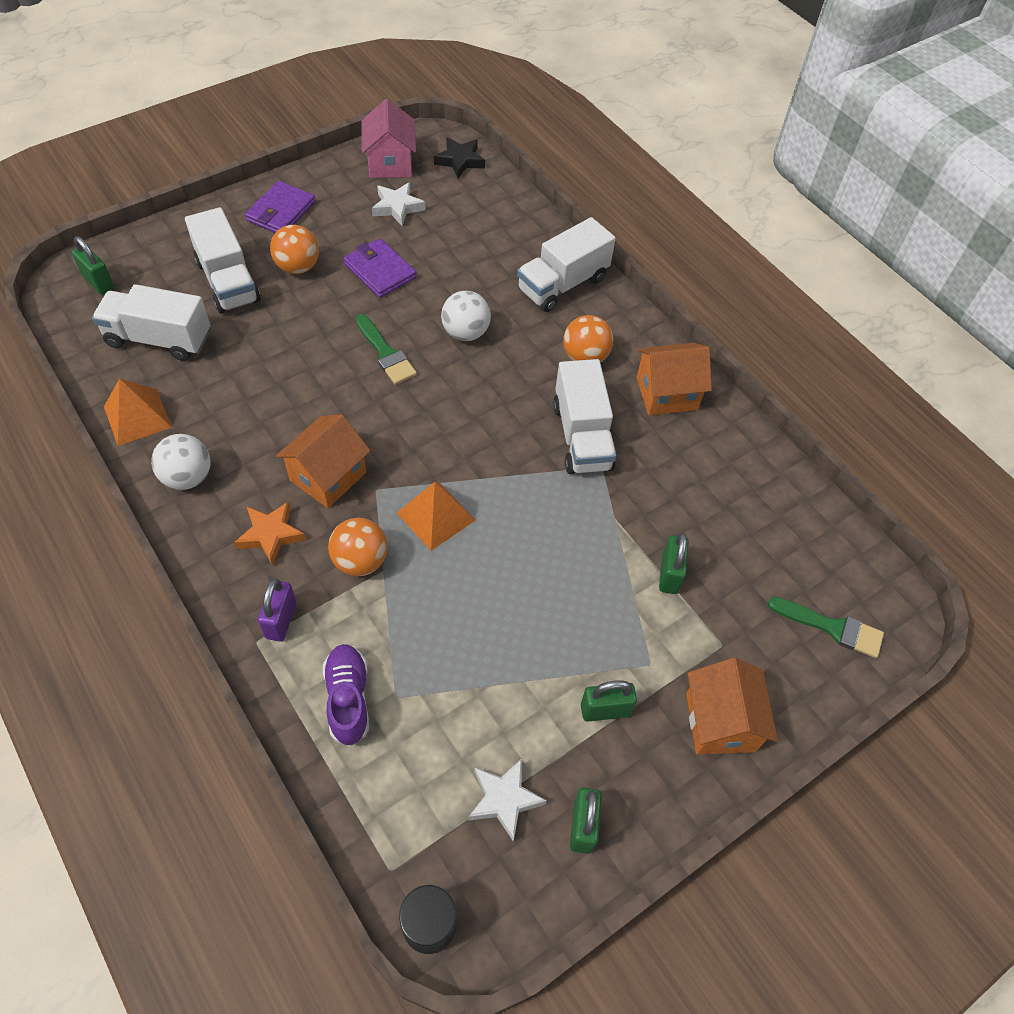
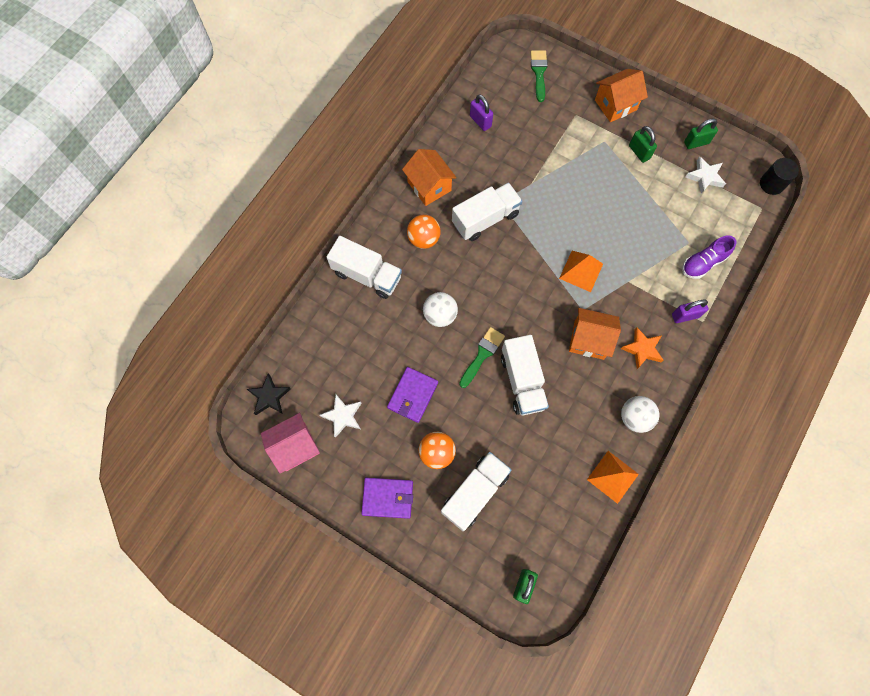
camera: 110 degrees left, 15 degrees up
(159, 339) = (548, 506): white truck -> white truck (522, 381)
(360, 561) = (629, 295): orange ball -> none
(669, 574) = (550, 148): green padlock -> none
(758, 500) = (480, 121): none -> purple padlock

